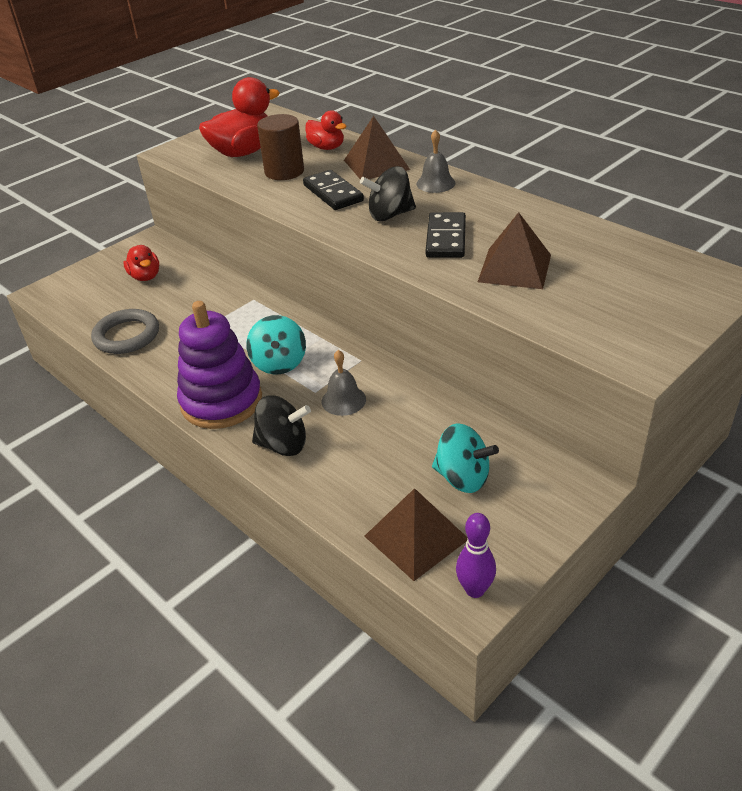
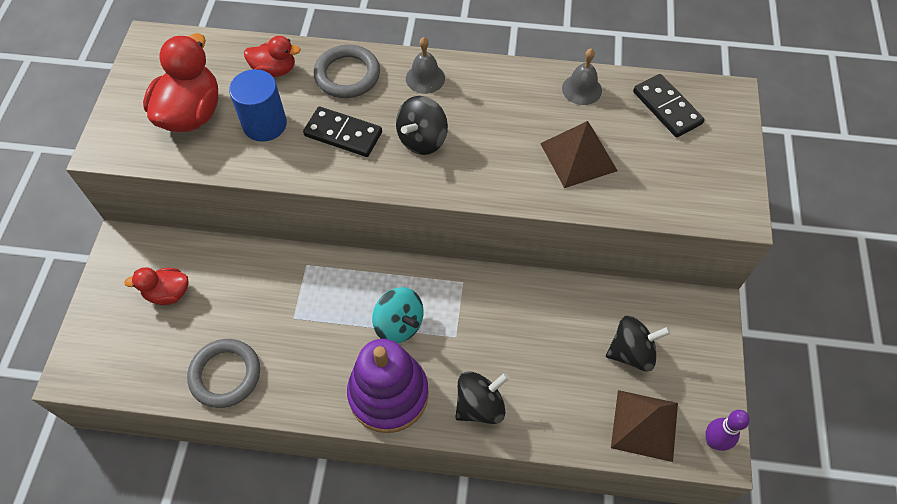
camera: 40 degrees left, 20 degrees up
(145, 276) = (168, 293): red duck -> red duck turned 150 degrees clockwise
(284, 171) = (265, 124): brown cylinder -> blue cylinder
(343, 400) = (486, 332): grey bell -> grey bell (581, 89)
(376, 164) = (347, 75): brown pyramid -> grey ring
(446, 238) = (496, 147): black domino -> black domino (667, 108)
(462, 477) = (631, 352): turquoise spinning top -> black spinning top

